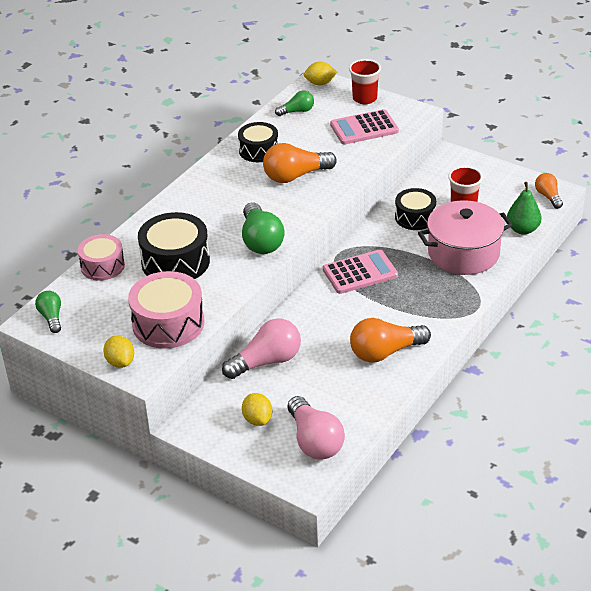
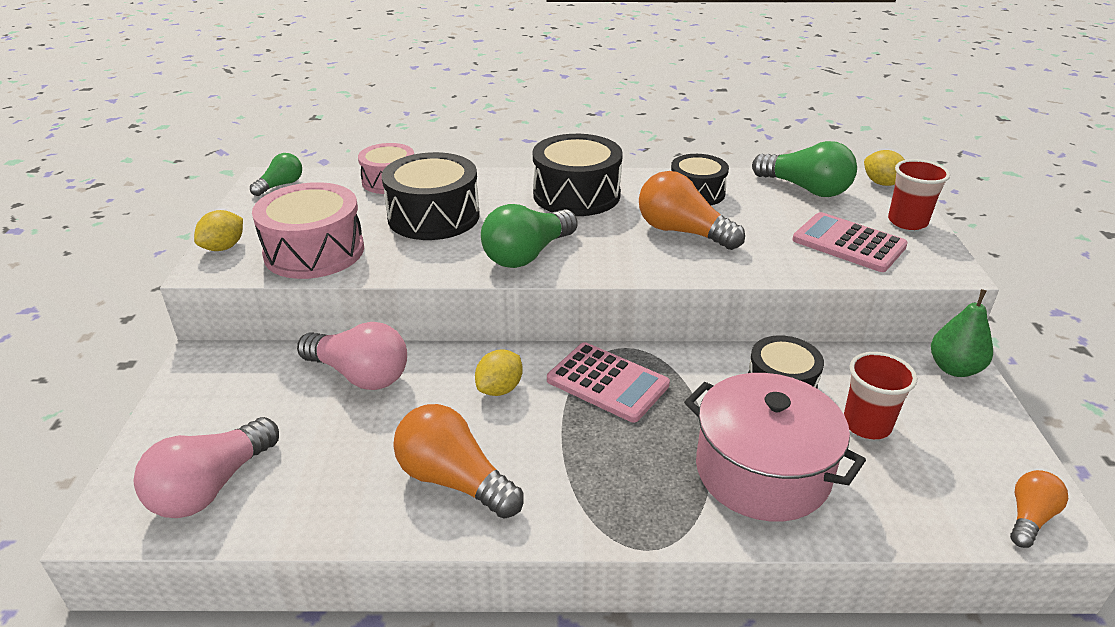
camera: 55 degrees right, 5 degrees down
(210, 195) = (576, 195): none -> black drum
(257, 419) = (237, 413): yellow lemon -> yellow lemon (500, 389)
(297, 111) = (805, 189): green light bulb -> green light bulb, size x1.75
(523, 229) = (904, 521): green pear -> green pear (954, 368)

